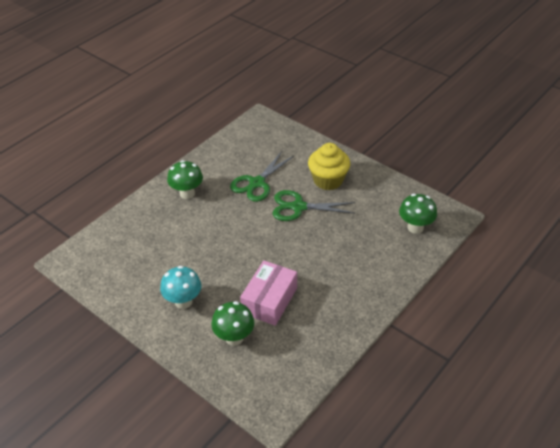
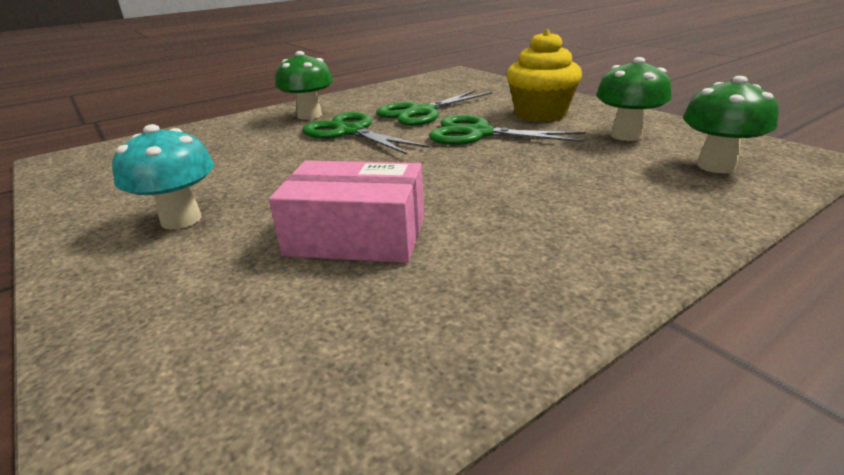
camera: 15 degrees right, 15 degrees down
(224, 212) = (350, 132): none -> green scissors
(234, 338) = (226, 290): green mushroom -> green mushroom (626, 135)
(269, 300) = (356, 235): pink box -> pink box turned 60 degrees clockwise

